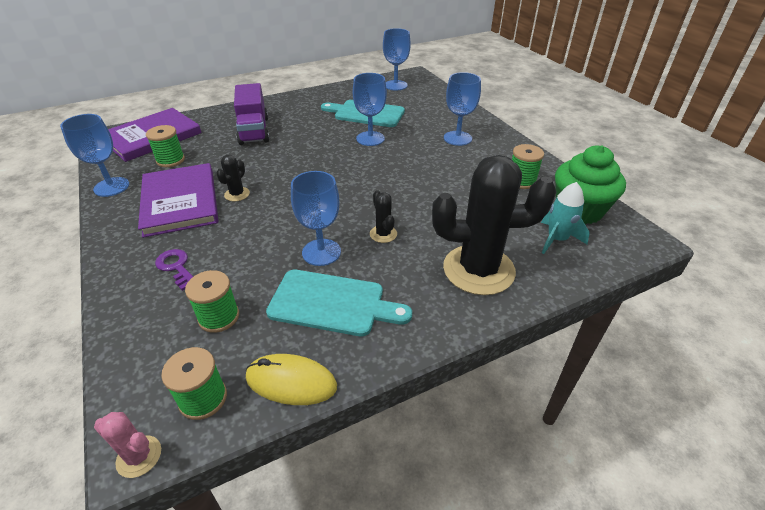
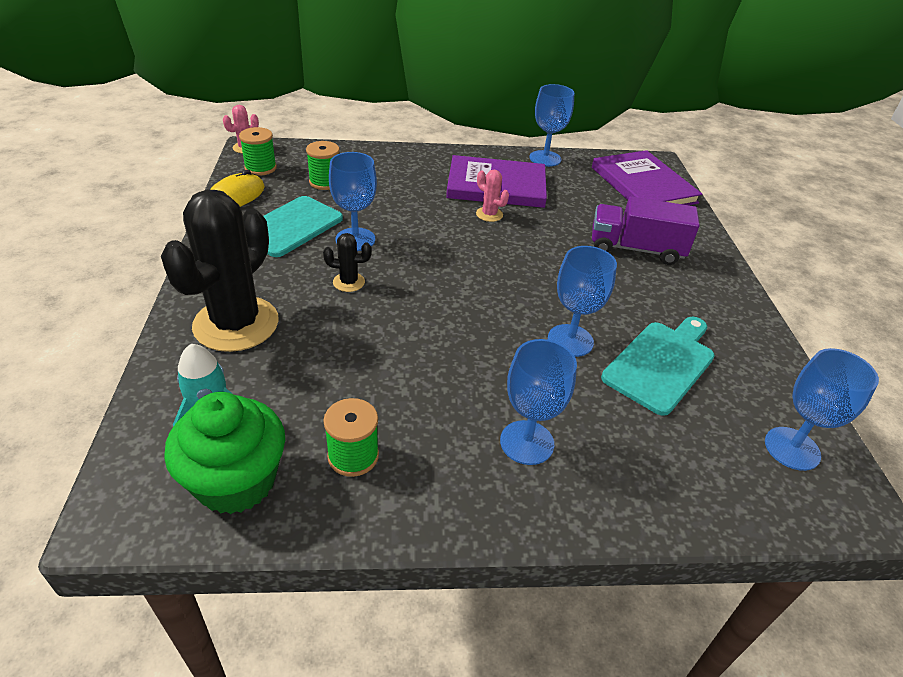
camera: 110 degrees right, 0 degrees up
(170, 160) = (582, 189): green spool -> none
(176, 267) = (399, 174): purple key -> none
(237, 194) = (489, 214): black cactus -> pink cactus

